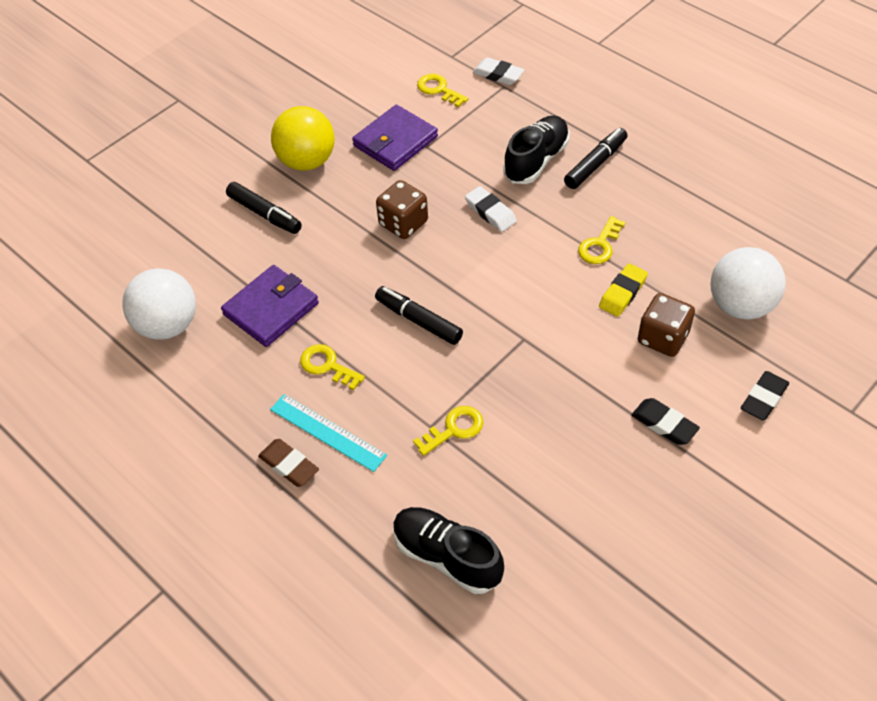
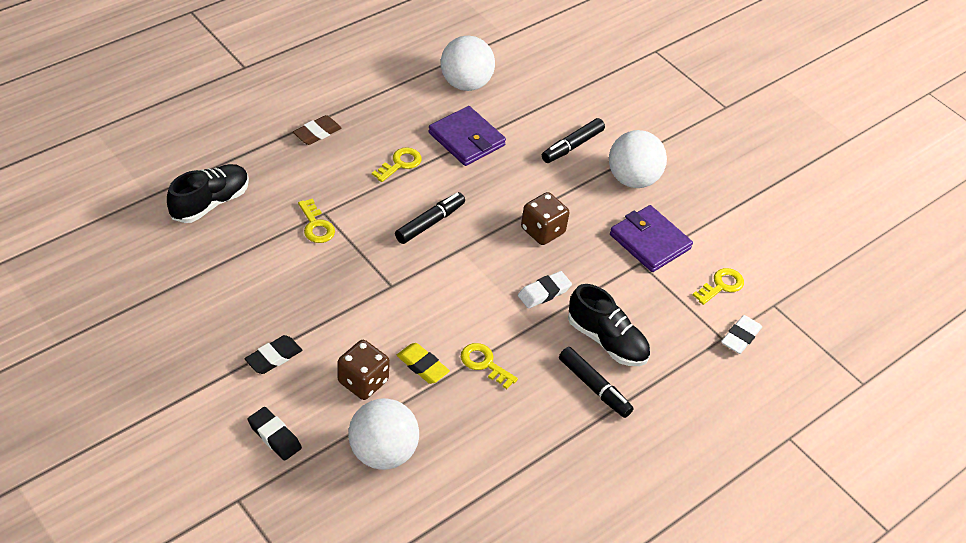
camera: 90 degrees right, 5 degrees down
(307, 161) = (632, 179): yellow ball -> white ball
(327, 432) = (338, 156): turquoise ruler -> none

